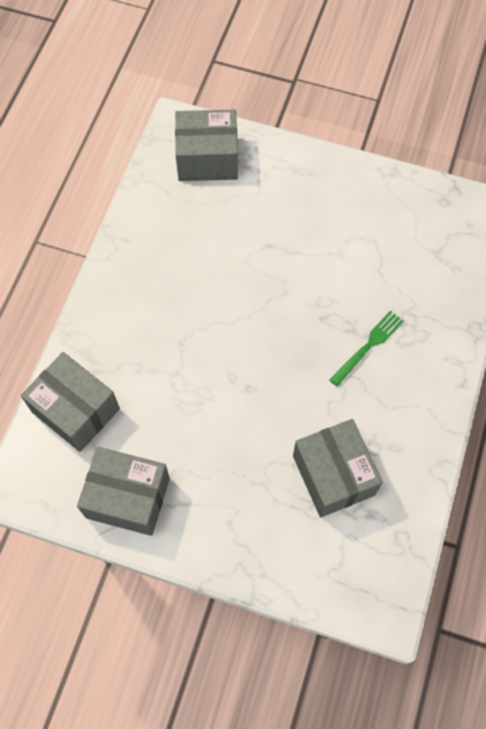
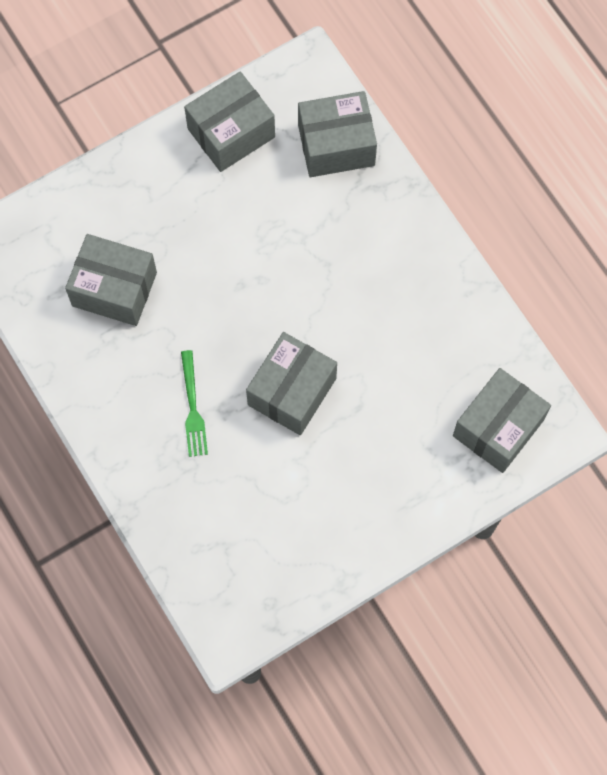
camera: 130 degrees right, 5 degrees up
(296, 293) = (292, 391): none -> grey box

